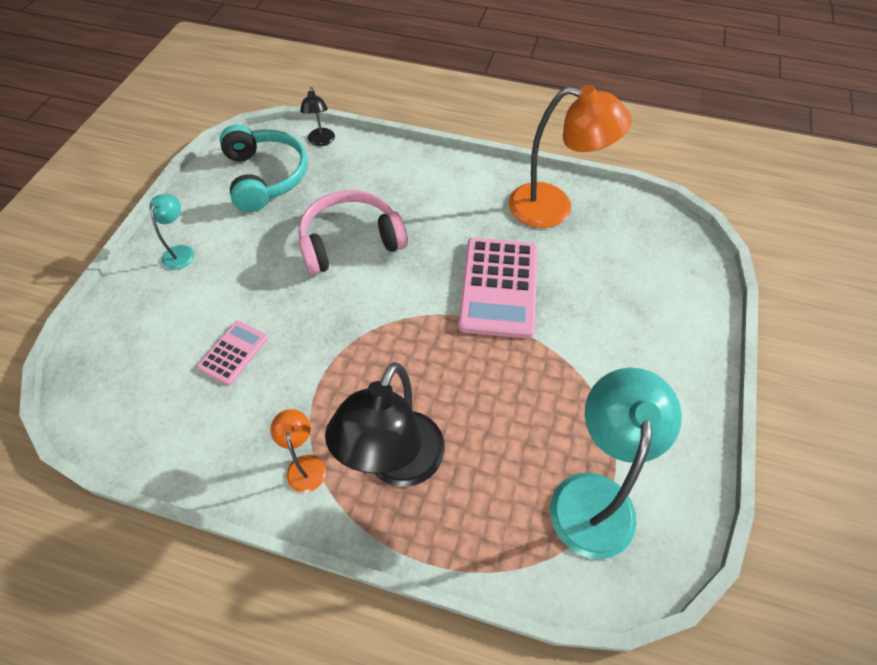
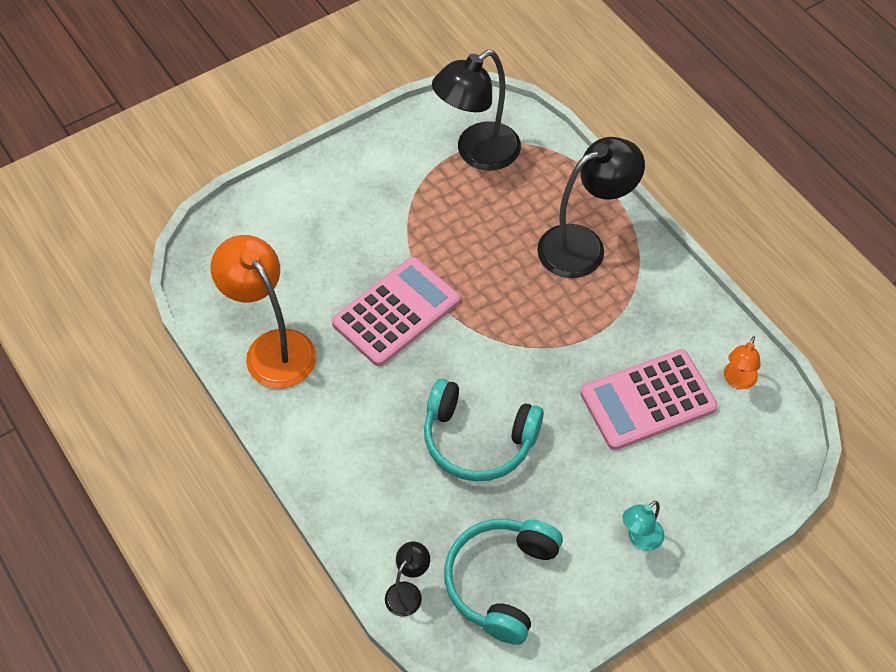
camera: 140 degrees left, 0 degrees up
(233, 353) = (648, 400): pink calculator -> pink calculator, size x1.91
(305, 465) = (645, 284): orange lamp -> orange lamp (738, 381)
(350, 241) = (478, 440): pink headphones -> turquoise headphones
(594, 495) = (477, 153): turquoise lamp -> black lamp

